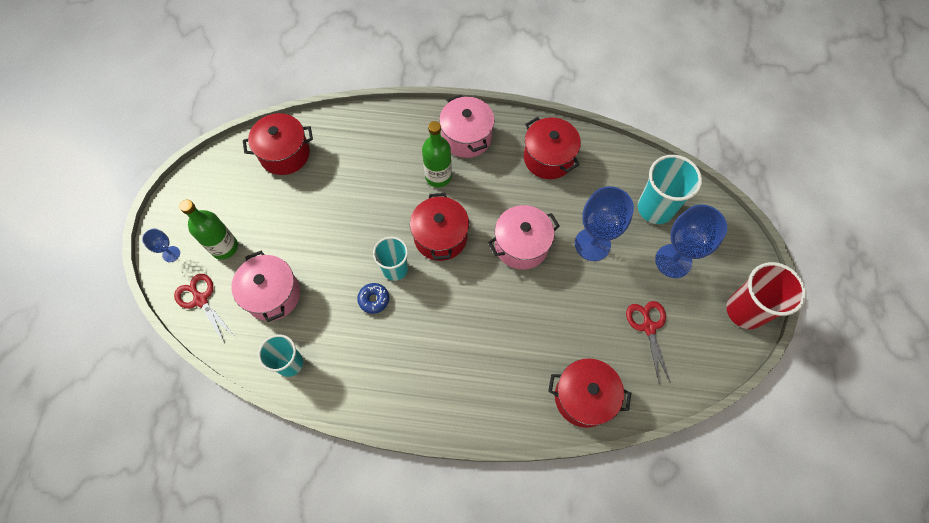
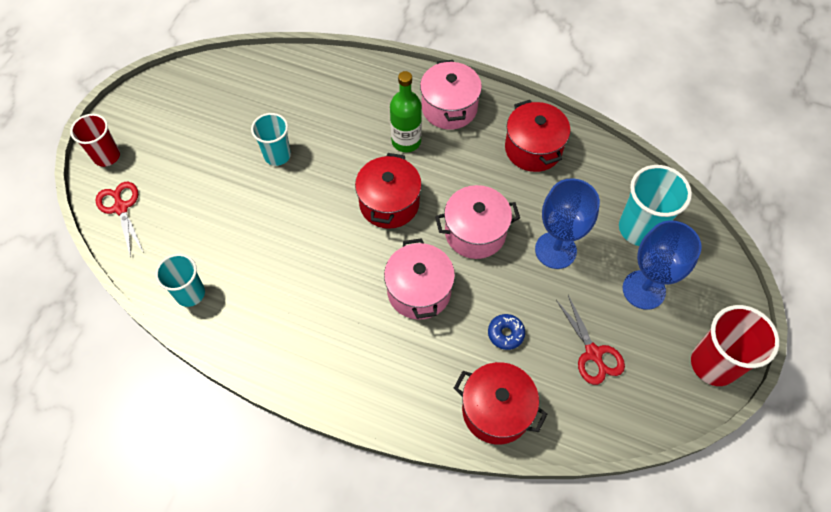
camera: 15 degrees right, 5 degrees down
(171, 254) = (106, 156): blue goblet -> red cup
(224, 247) = (161, 162): green bottle -> none
(273, 295) = (195, 220): pink pot -> pink pot (419, 291)
(285, 154) = (252, 83): red pot -> none
(374, 299) = (298, 250): blue donut -> blue donut (505, 334)
(395, 269) = (330, 225): turquoise cup -> turquoise cup (277, 155)
(648, 327) = (593, 353): red scissors -> red scissors turned 150 degrees clockwise

